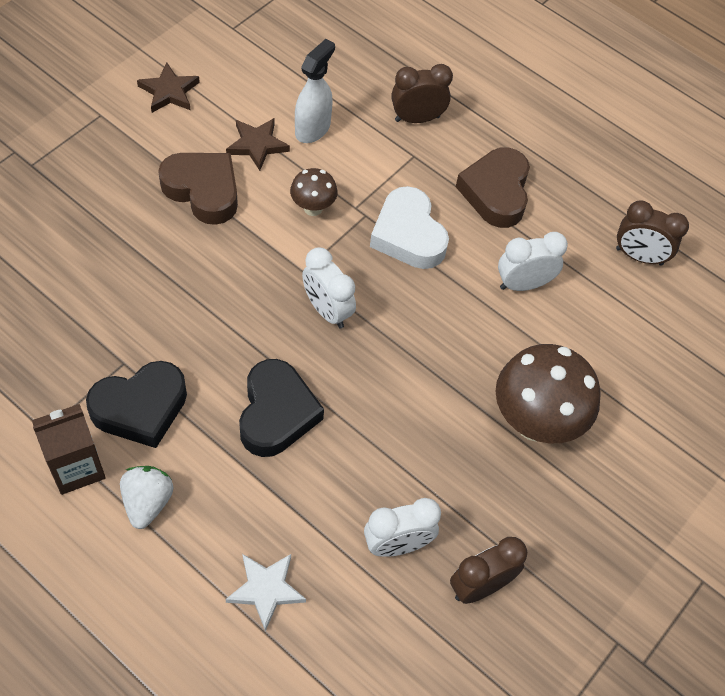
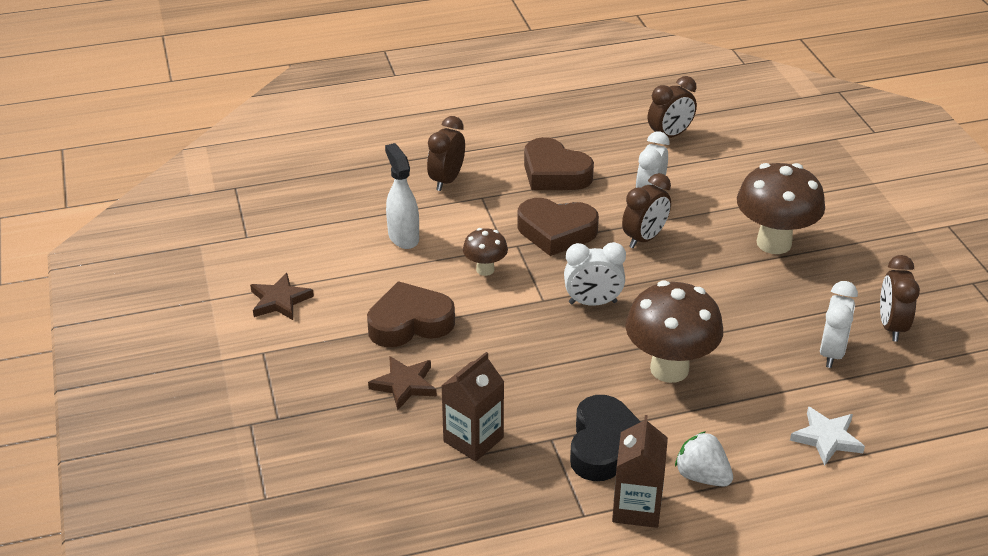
camera: 50 degrees left, 20 degrees down
(88, 307) = (473, 439): none -> brown carton
(257, 145) = (390, 273): brown star -> brown star (404, 385)
(276, 413) = (669, 369): black heart -> brown mushroom
(408, 235) = (556, 232): white heart -> brown heart
(454, 309) = (644, 238): none -> brown clock

